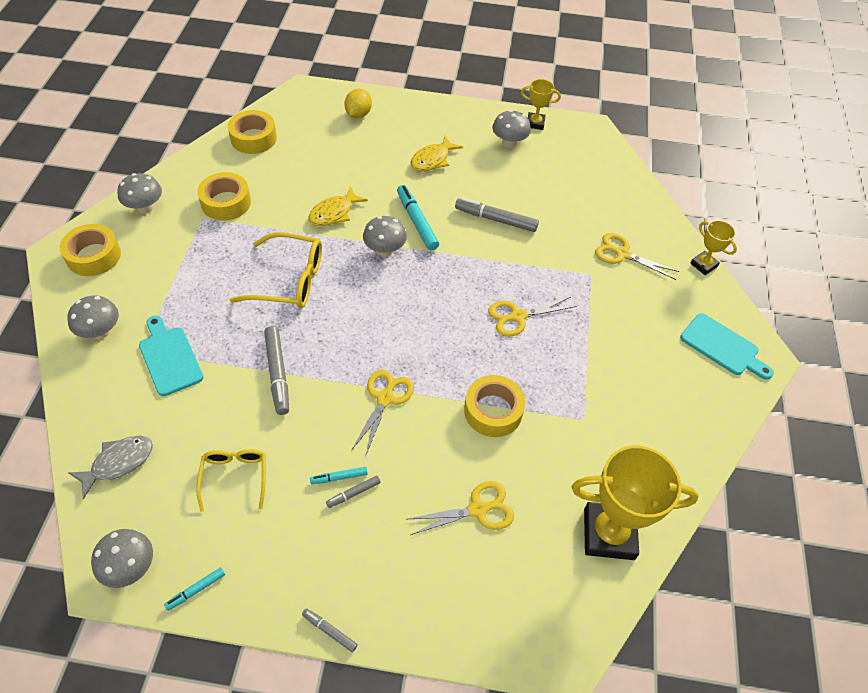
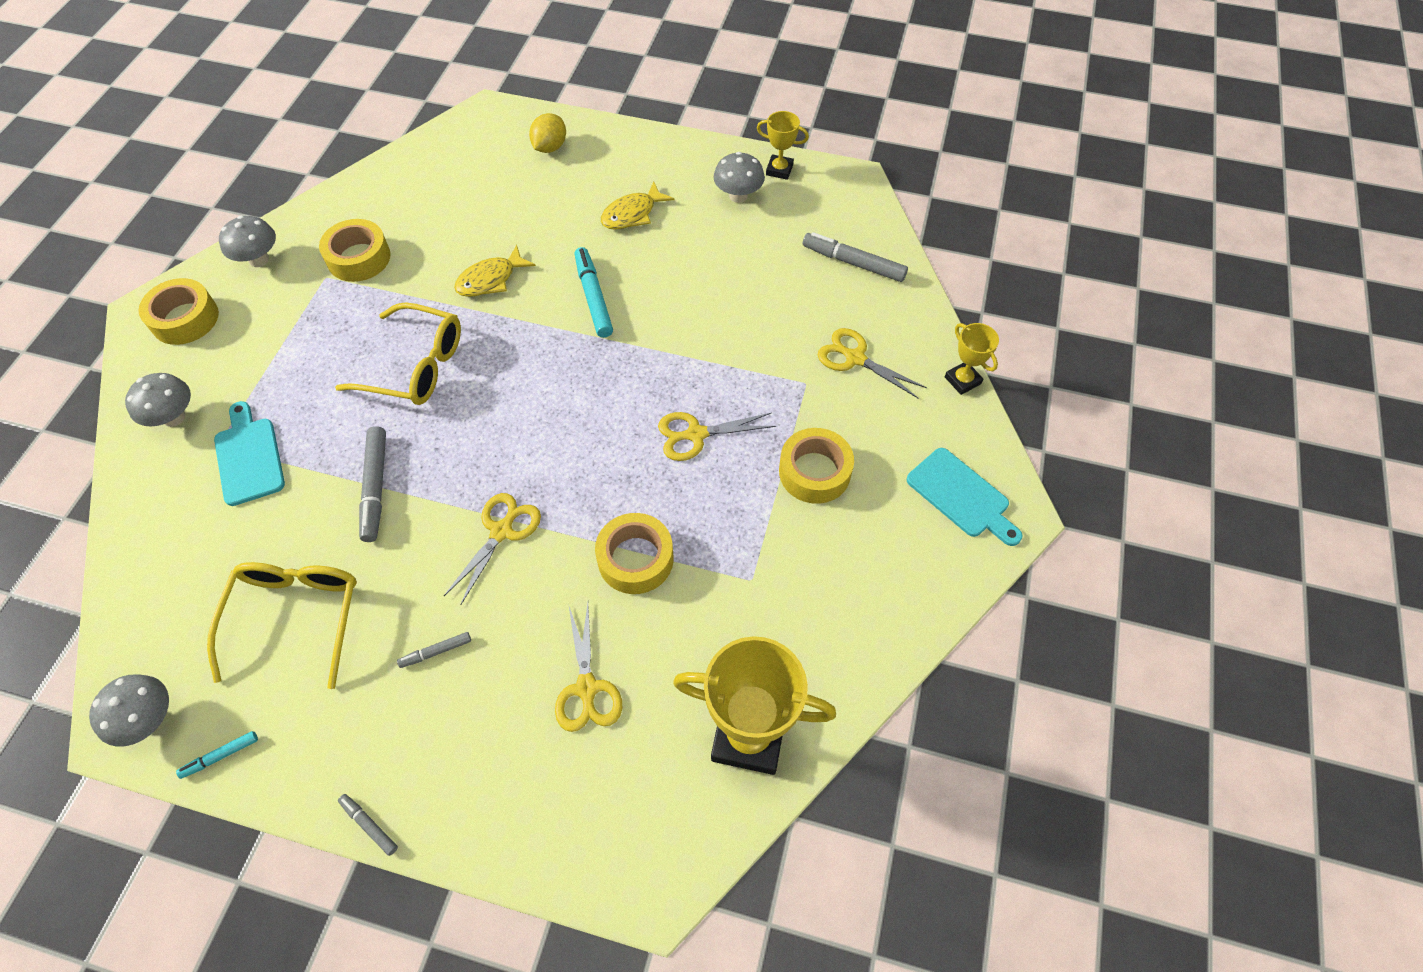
camera: 10 degrees right, 5 degrees up
(118, 463) = (162, 587): grey fish -> none
(234, 477) = (295, 617): yellow glasses -> yellow glasses, size x1.59
(253, 138) = (410, 174): yellow tape -> yellow tape (814, 472)
(339, 477) = (422, 629): turquoise marker -> none
(385, 250) = (544, 334): grey mushroom -> none
(478, 510) = (587, 688): yellow scissors -> yellow scissors turned 90 degrees clockwise
(496, 219) = (697, 300): grey marker -> grey marker (853, 263)

